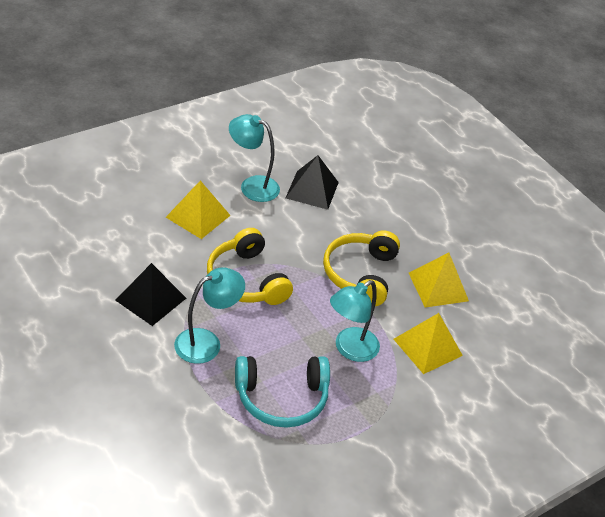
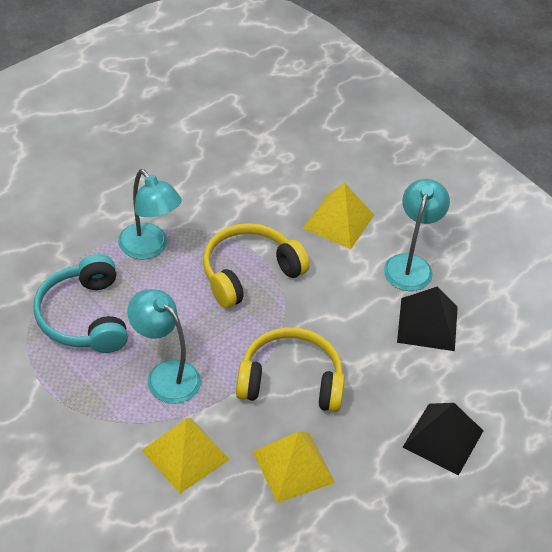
camera: 85 degrees right, 5 degrees up
(150, 299) = (199, 198): black pyramid -> black pyramid (443, 438)

